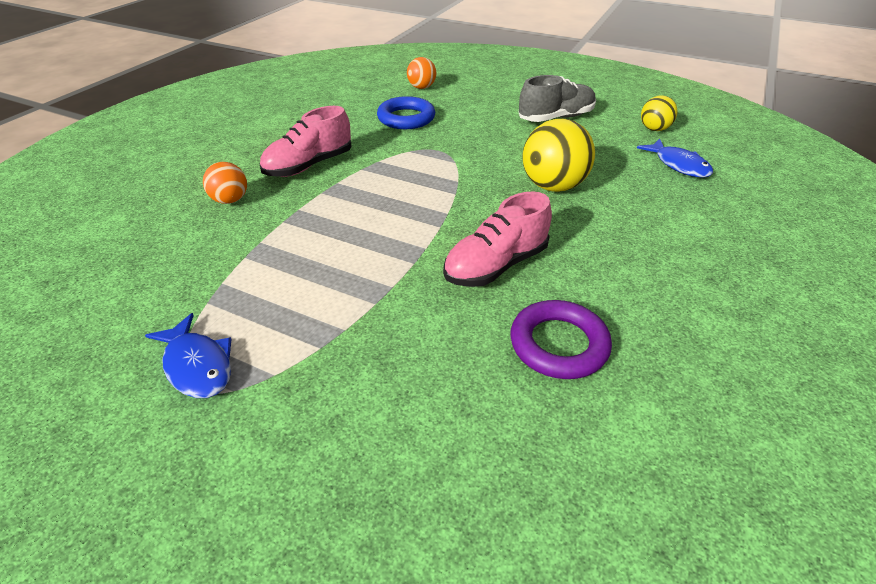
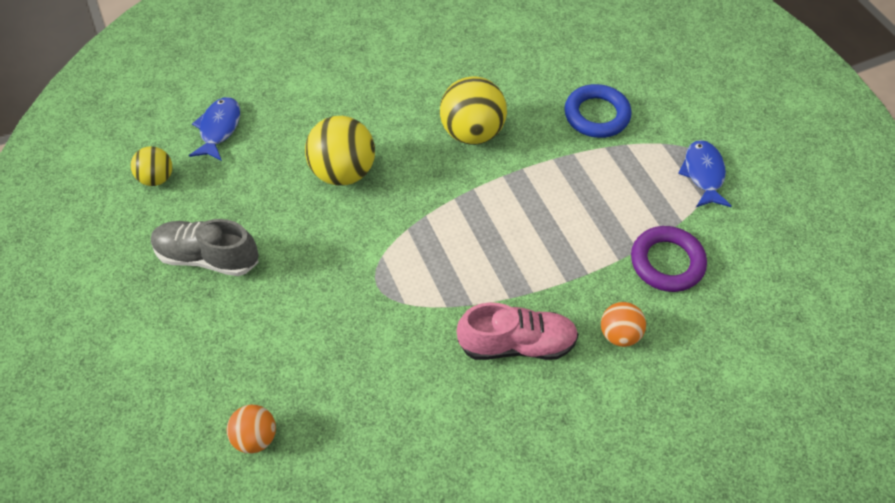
camera: 140 degrees left, 15 degrees up
(406, 118) = (348, 370): blue ring -> blue ring (596, 115)
(496, 265) = (472, 132): pink shoe -> yellow ball
(558, 344) = (496, 69): purple ring -> purple ring (667, 262)

